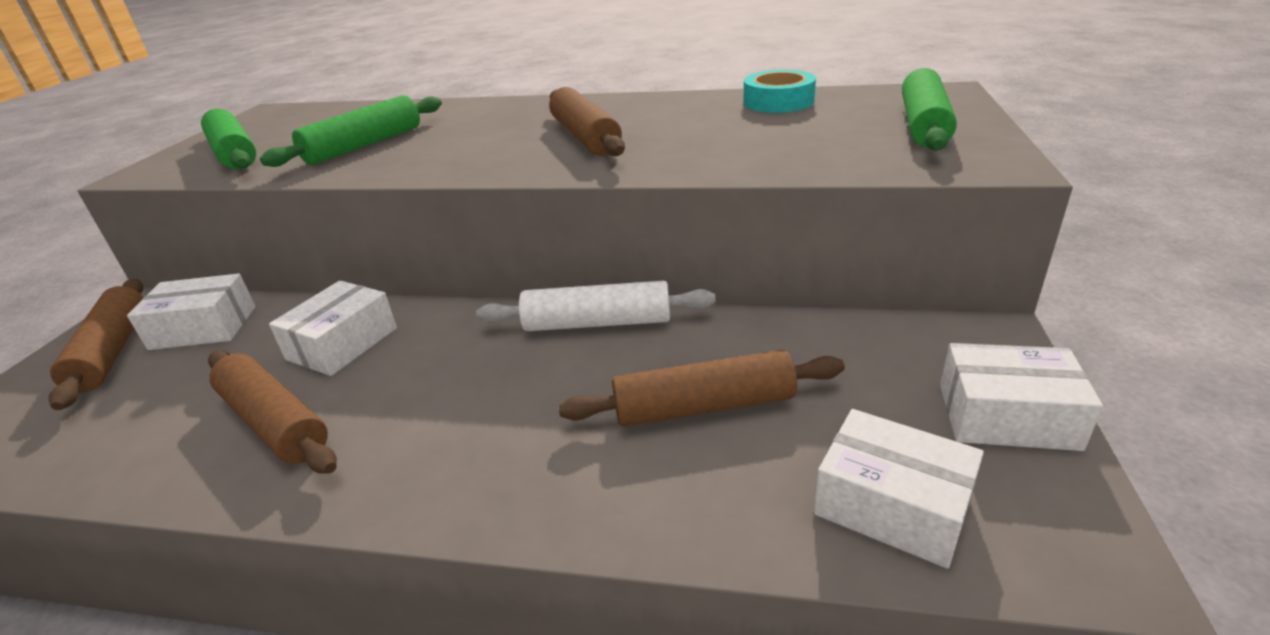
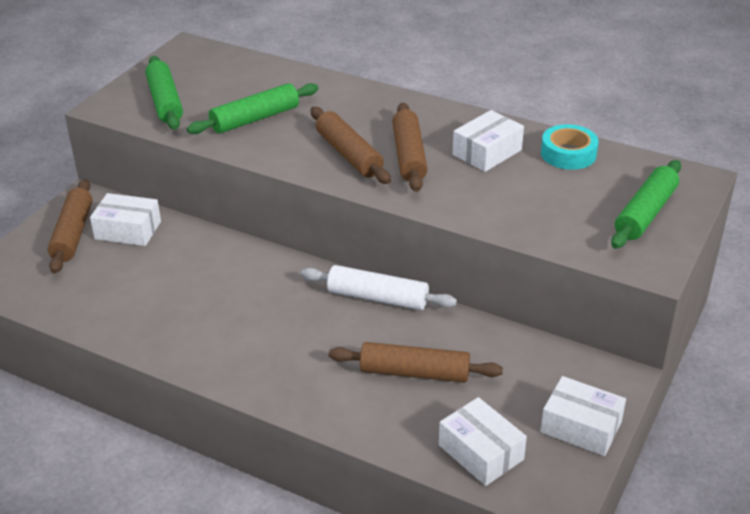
camera: 15 degrees right, 5 degrees up
(275, 422) = (171, 313): brown rolling pin -> brown rolling pin (349, 154)
(342, 343) = (214, 268): white box -> white box (487, 152)

